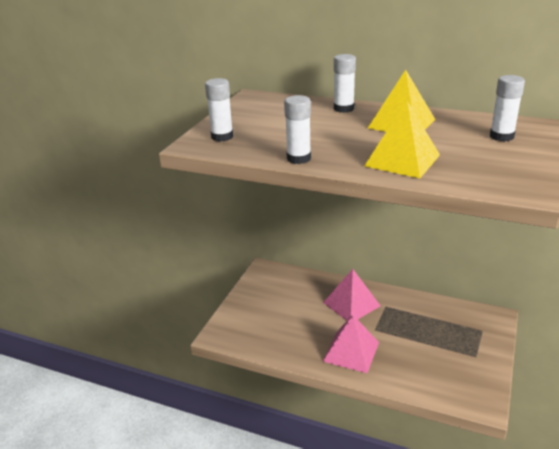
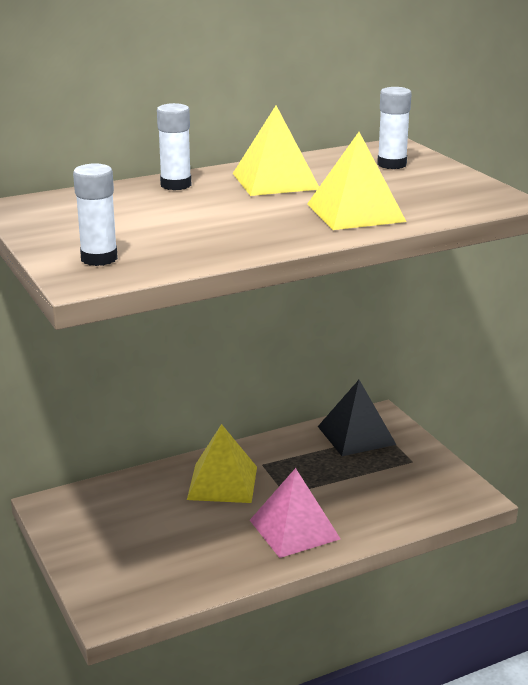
camera: 50 degrees left, 5 degrees down
(298, 158) = (251, 247): white glue stick -> none
(351, 304) = (222, 483): pink pyramid -> yellow pyramid
(462, 320) = (356, 435): none -> black pyramid

